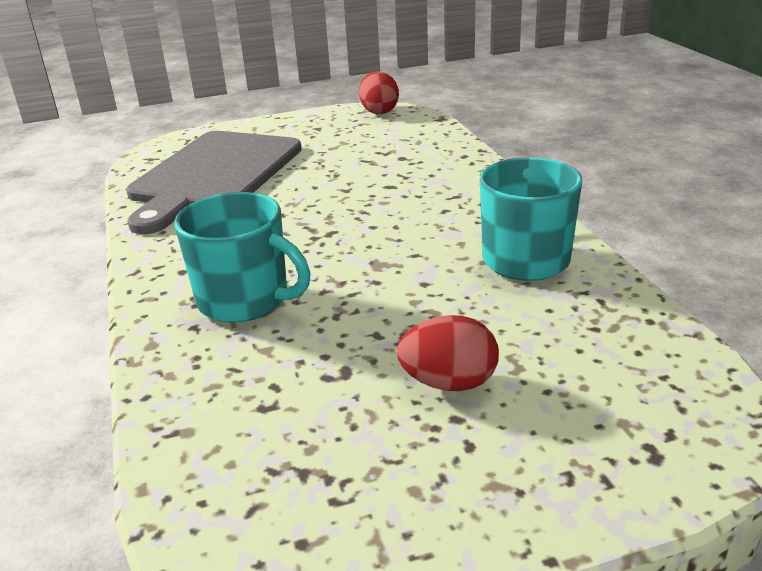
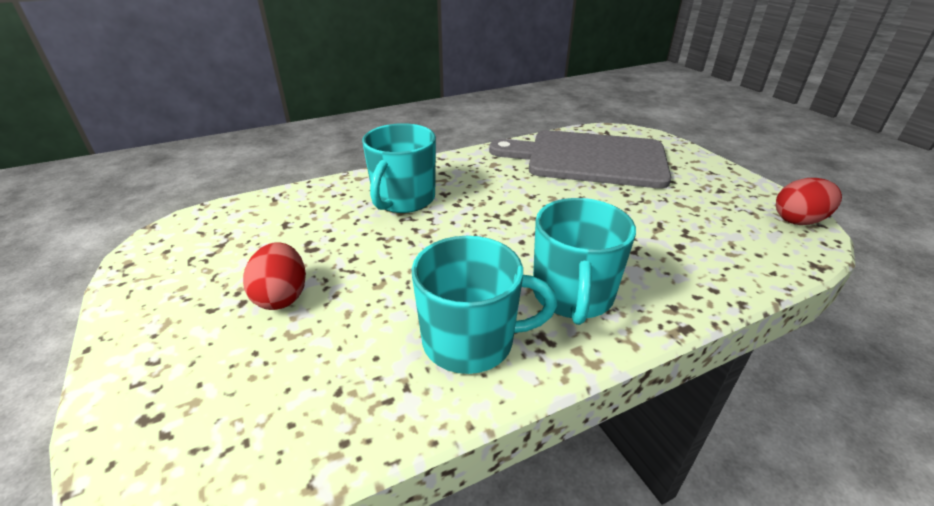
camera: 80 degrees right, 5 degrees up
(466, 209) = (572, 295): none -> turquoise mug

